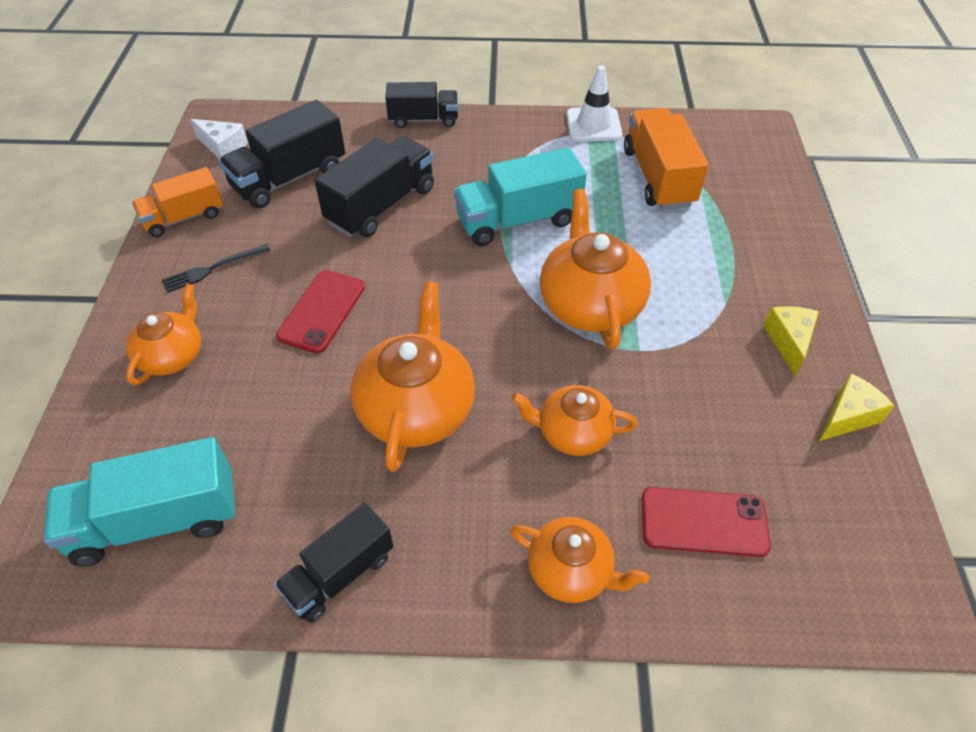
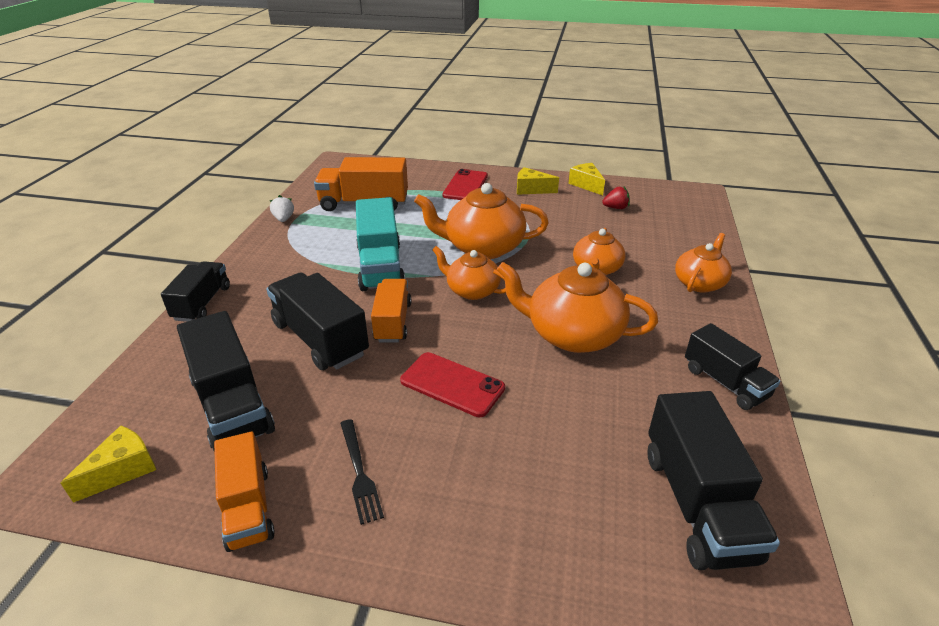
camera: 80 degrees left, 15 degrees down
(156, 520) = (697, 504): turquoise truck -> black truck
(172, 355) = (488, 505): orange teapot -> orange teapot (472, 290)
(223, 148) = (122, 470): white cheese -> yellow cheese
(415, 250) = (393, 322): none -> orange truck
(593, 125) = (284, 219): white traffic cone -> white strawberry
(704, 522) = (659, 236): red phone -> red phone (465, 186)
(779, 460) = (615, 208): none -> red strawberry

